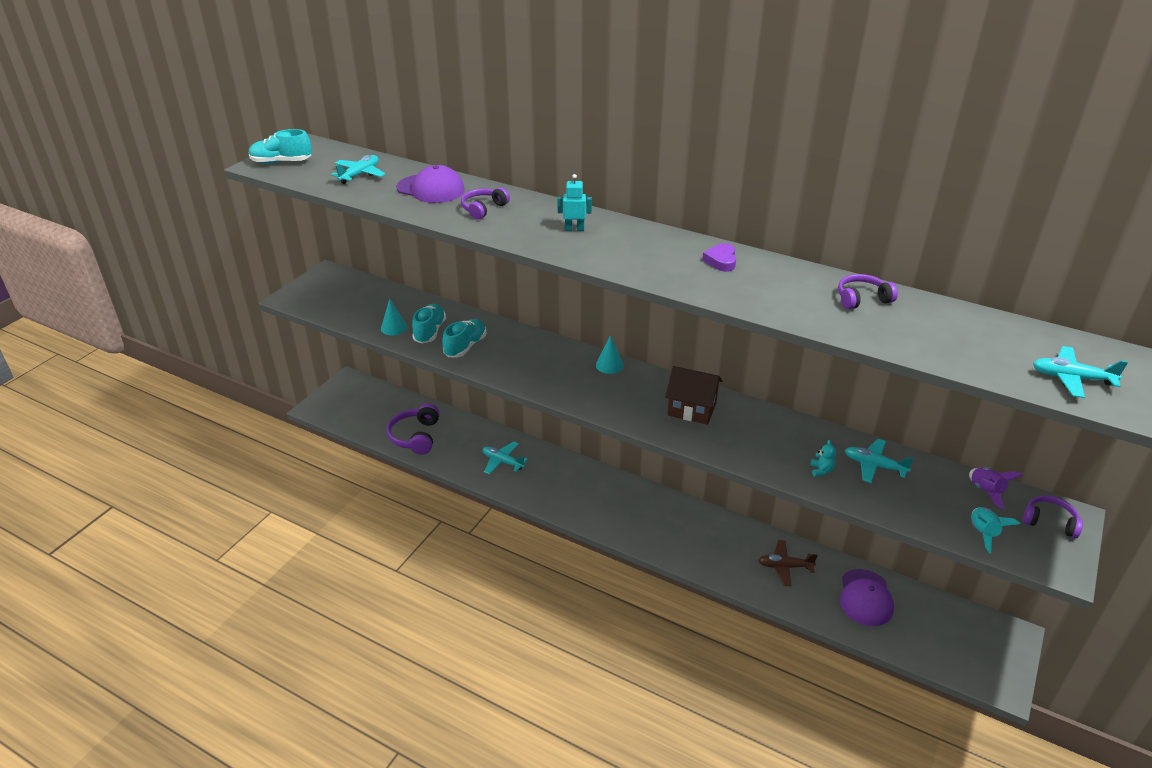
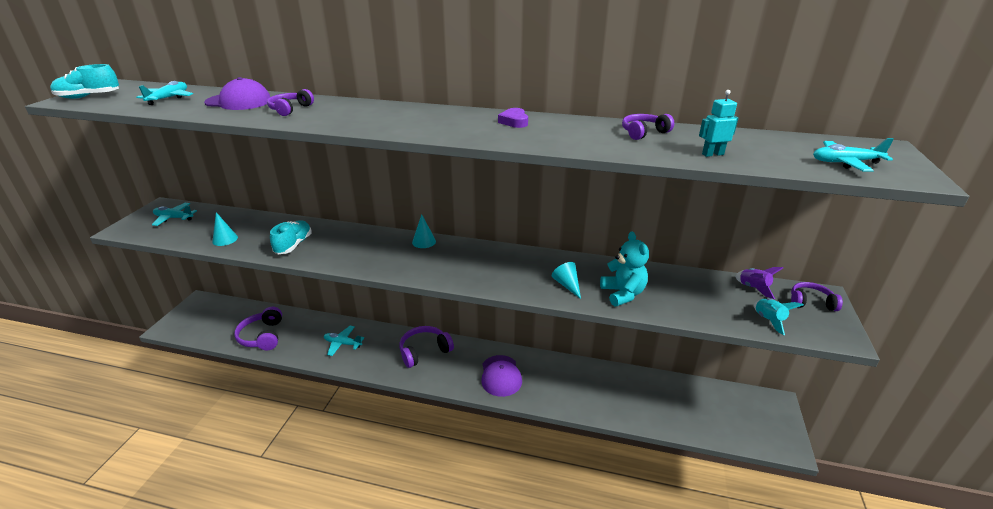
camera: 15 degrees left, 5 degrees down
(430, 331) = (259, 238): turquoise shoe -> none
(574, 229) = (377, 114): turquoise robot -> turquoise robot (712, 154)
(594, 488) = (424, 351): none -> purple headphones
(692, 409) = (501, 264): brown house -> none
(759, 448) = (567, 285): none -> turquoise cone
(784, 566) = (592, 385): brown plane -> none
(821, 470) = (623, 294): turquoise teddy bear -> turquoise teddy bear, size x2.15
(865, 598) = (661, 397): purple cap -> purple cap (501, 376)
(874, 466) = (662, 283): turquoise plane -> turquoise plane (174, 218)

